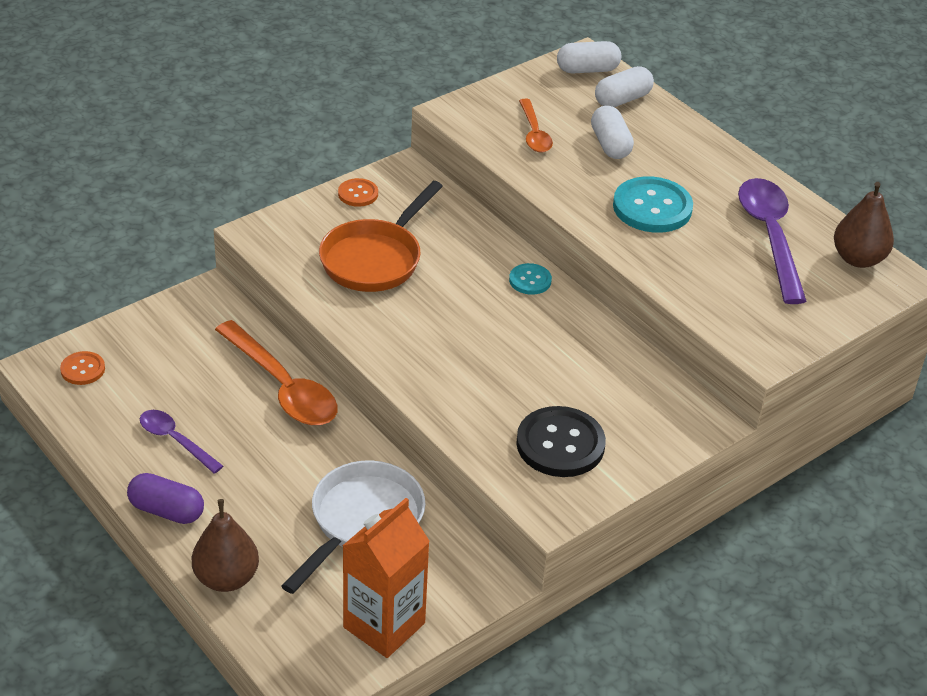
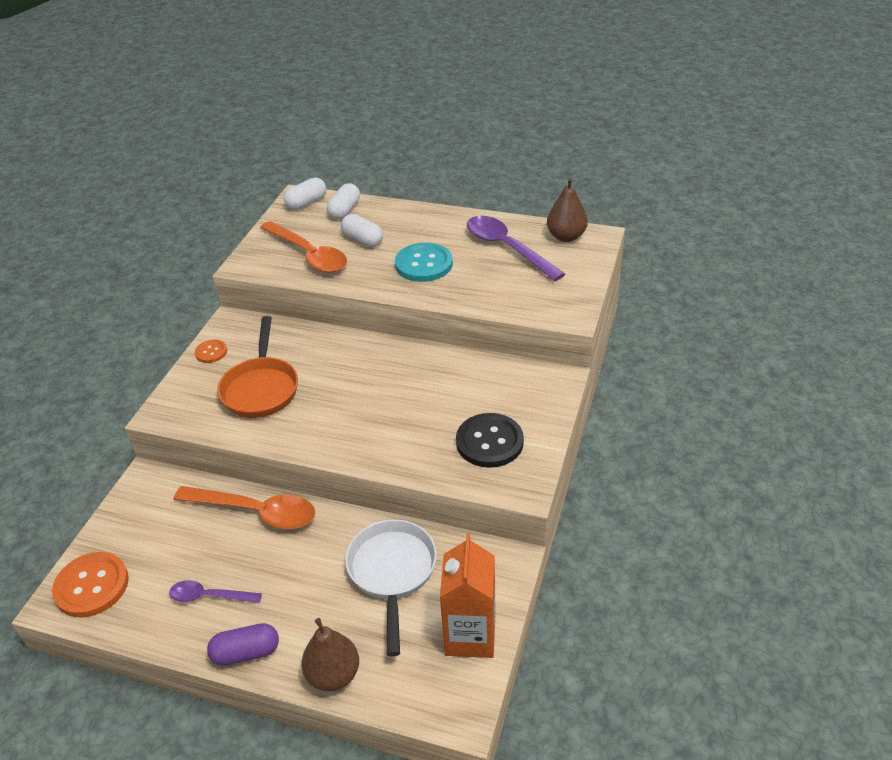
camera: 30 degrees left, 0 degrees up
(83, 369) = (92, 586): orange button -> orange button, size x1.89
(530, 280) = (375, 350): turquoise button -> none
(534, 133) = (309, 255): orange spoon -> orange spoon, size x1.78

